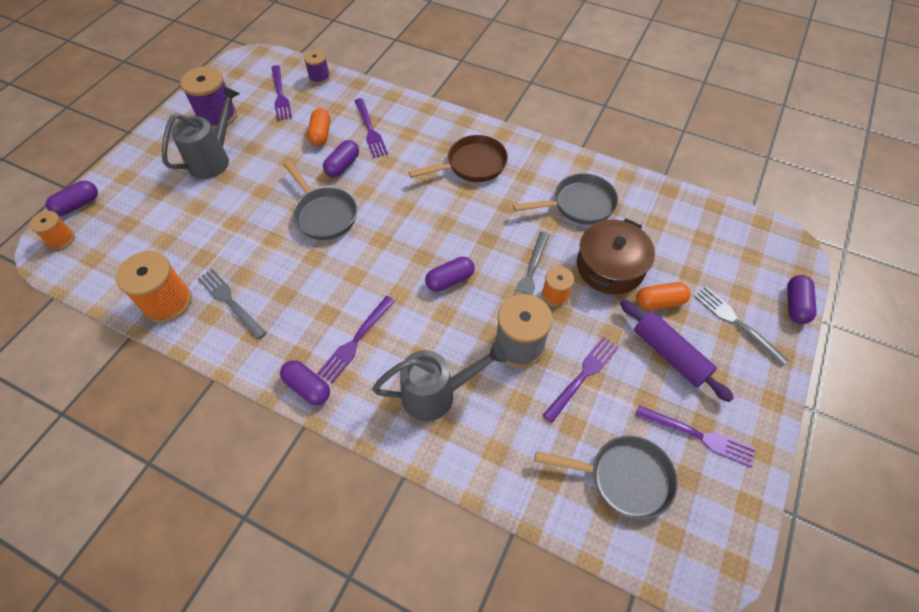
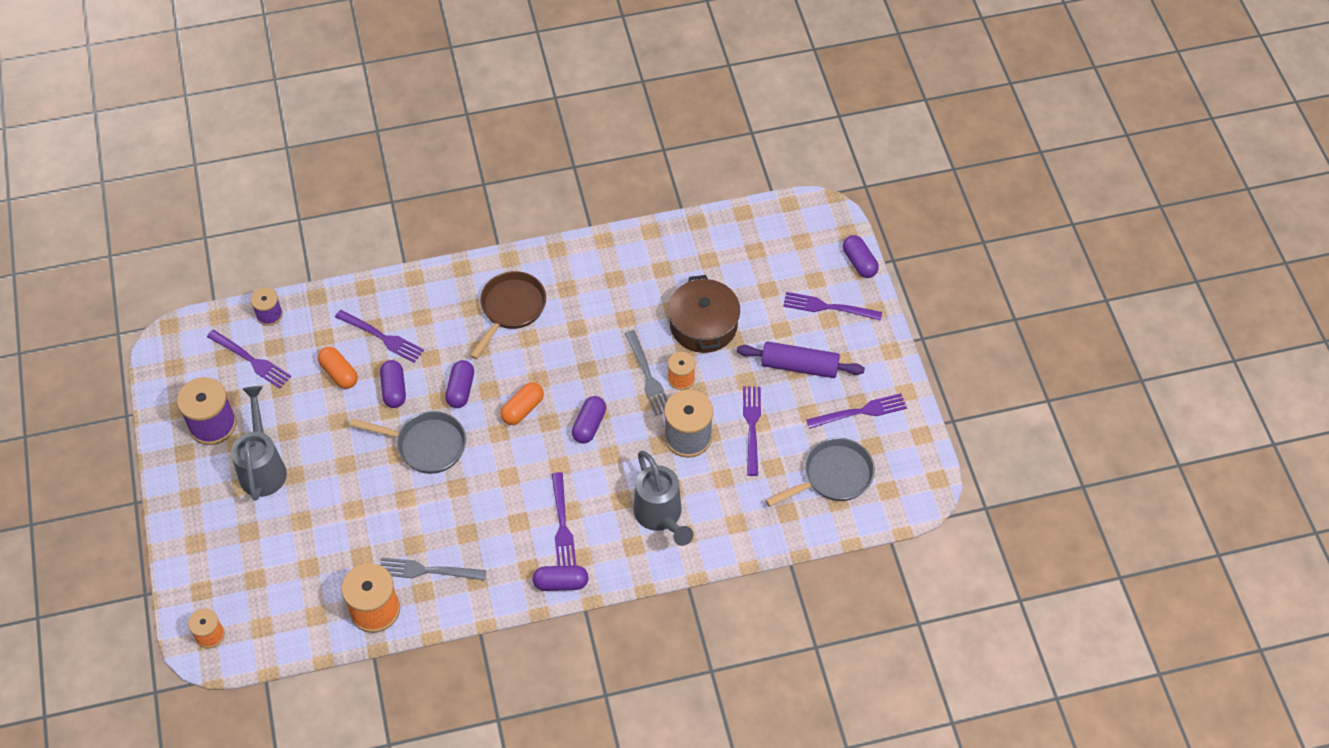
camera: 40 degrees left, 0 degrees up
(78, 205) = (184, 598): purple capsule -> purple capsule (460, 390)
(437, 394) = (660, 516): grey watering can -> grey watering can turned 120 degrees clockwise
(579, 204) = (635, 286): grey pan -> none
(659, 302) = (762, 329): orange capsule -> orange capsule (522, 409)
(735, 322) = (827, 307): grey fork -> purple fork

